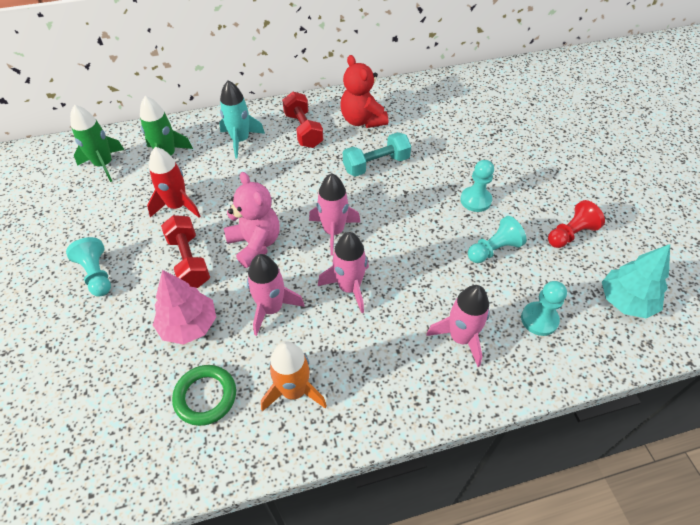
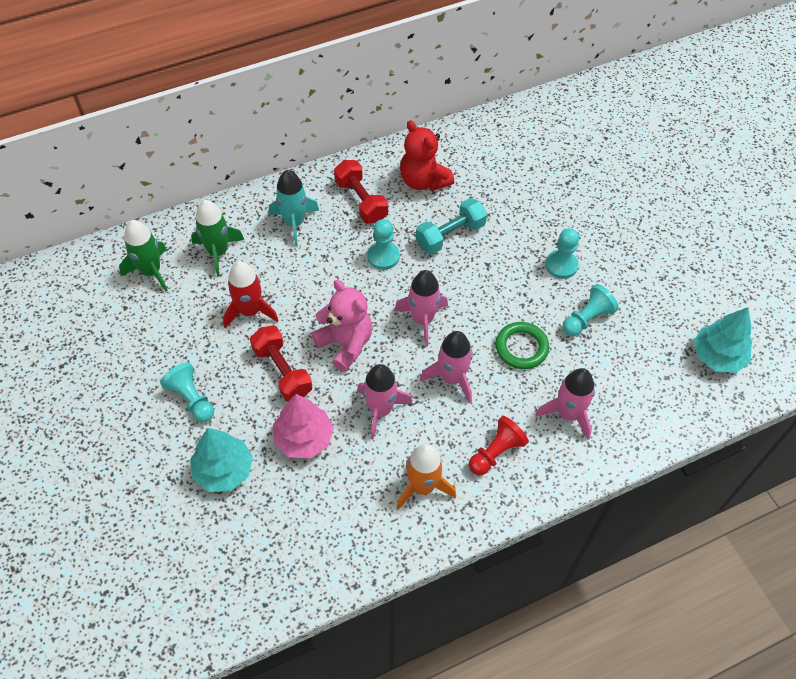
camera: 10 degrees left, 5 degrees up
(101, 345) = (223, 470): none -> turquoise tree
(205, 396) = (341, 504): green ring -> green ring (521, 348)
(539, 319) = (639, 386): turquoise pawn -> turquoise pawn (383, 256)
(570, 234) = (660, 292): red pawn -> red pawn (496, 452)

